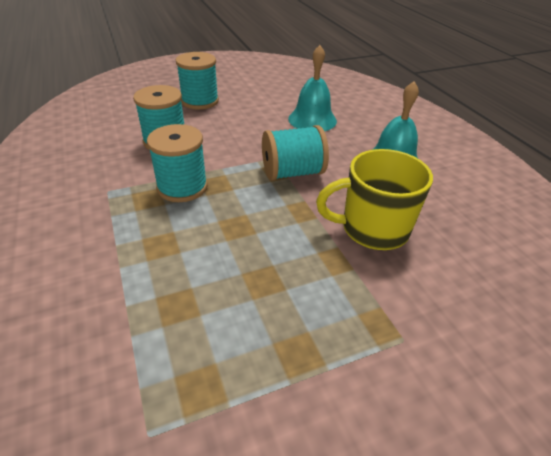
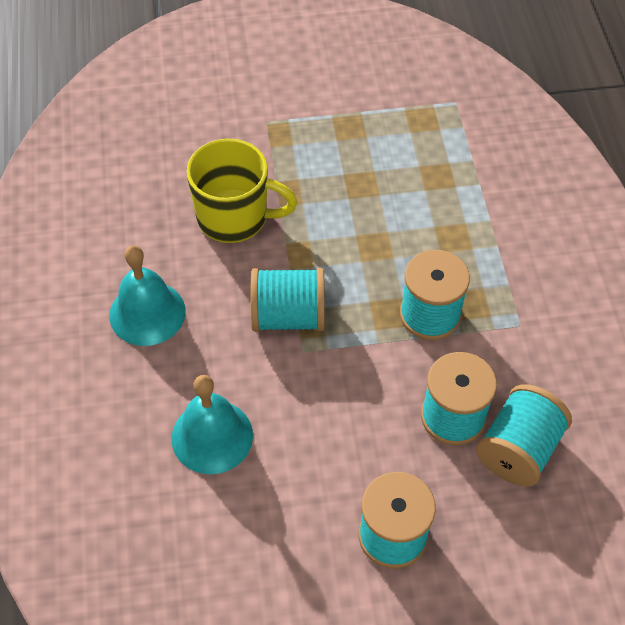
camera: 165 degrees left, 15 degrees up
(123, 133) = (518, 449): none -> turquoise spool

